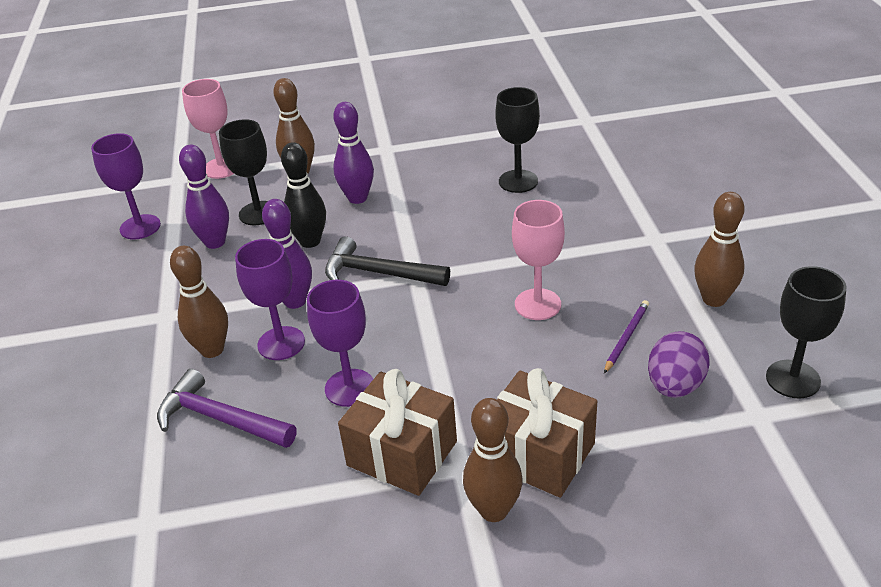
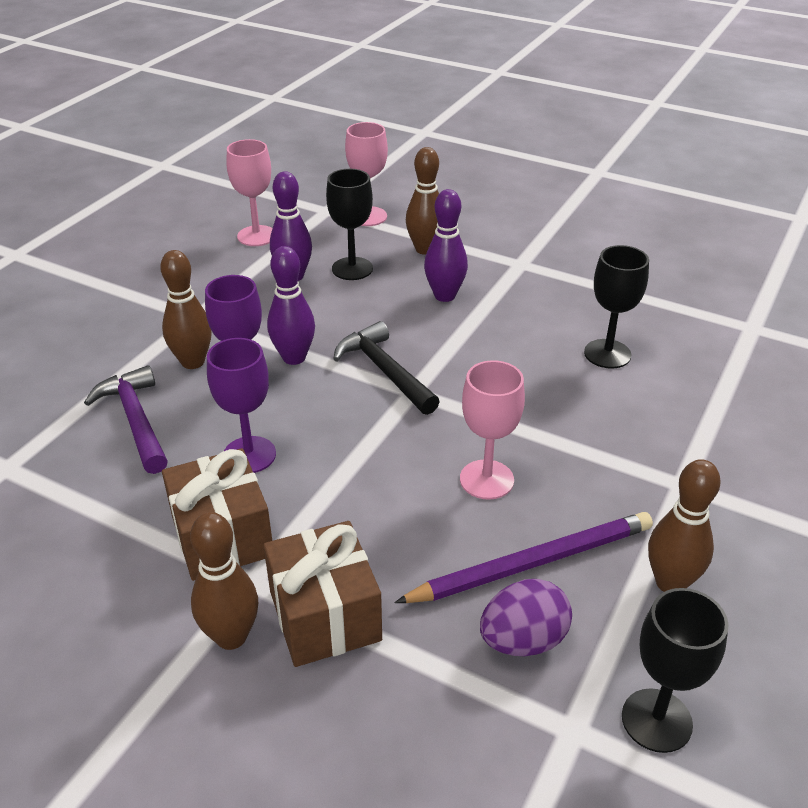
camera: 35 degrees right, 0 degrees up
(140, 227) = (257, 236): purple goblet -> pink goblet
(310, 241) = (363, 313): black bowling pin -> none
(626, 337) = (532, 563): purple pencil -> purple pencil, size x2.03

